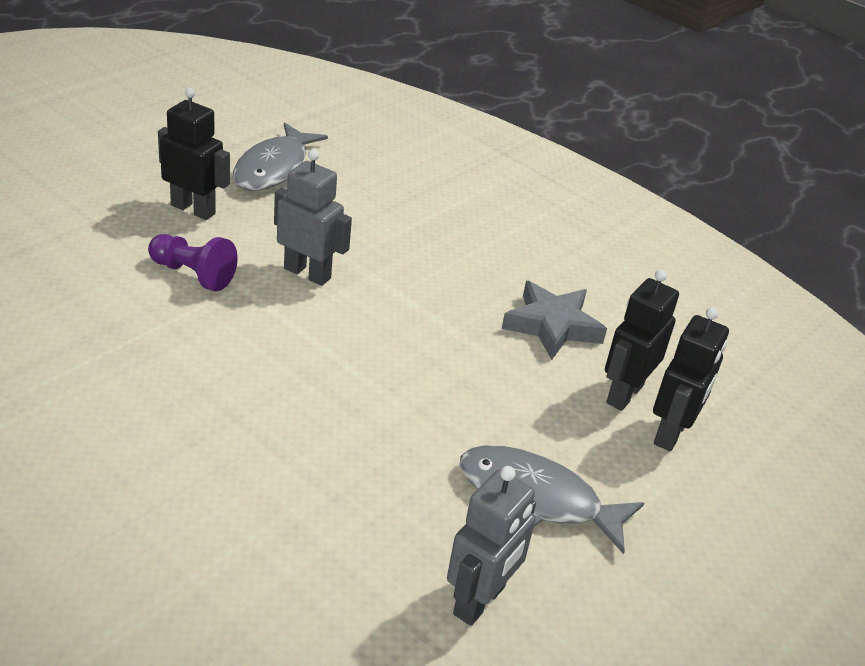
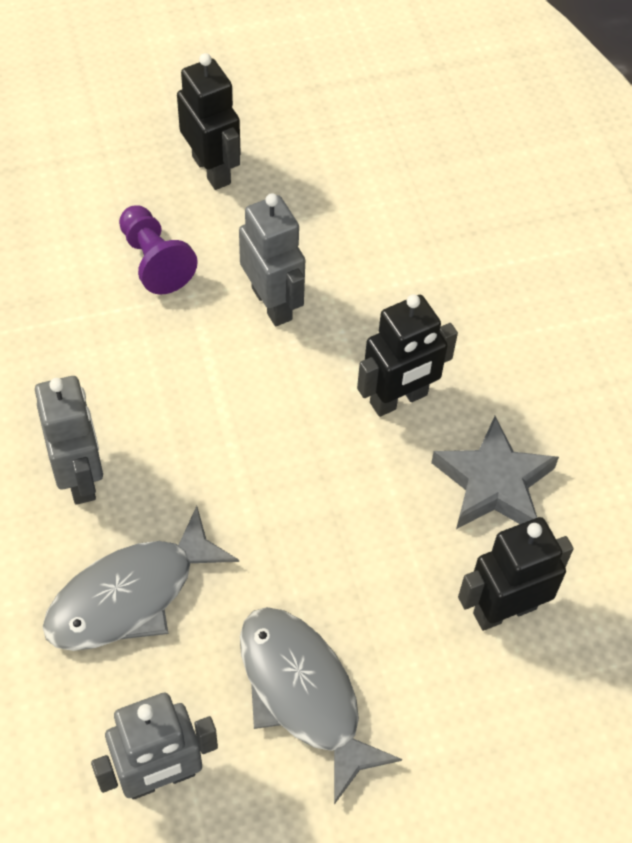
camera: 35 degrees right, 20 degrees up
(244, 428) = (80, 477): none -> grey robot
(274, 168) = (337, 138): grey fish -> grey fish (130, 596)
(671, 433) = (516, 685): black robot -> black robot (399, 399)

